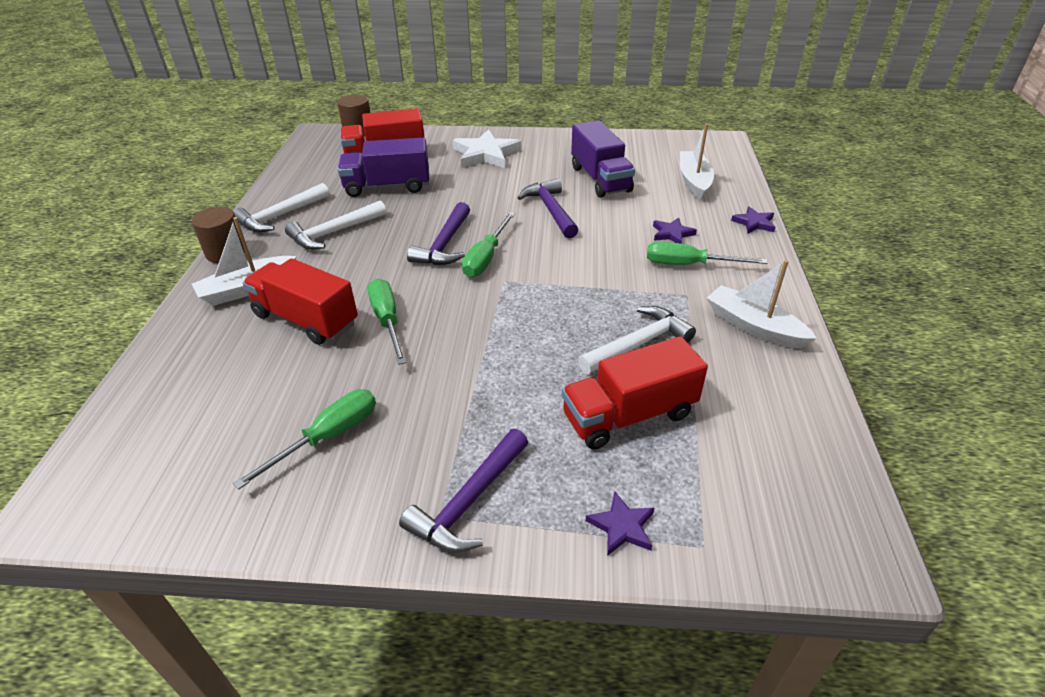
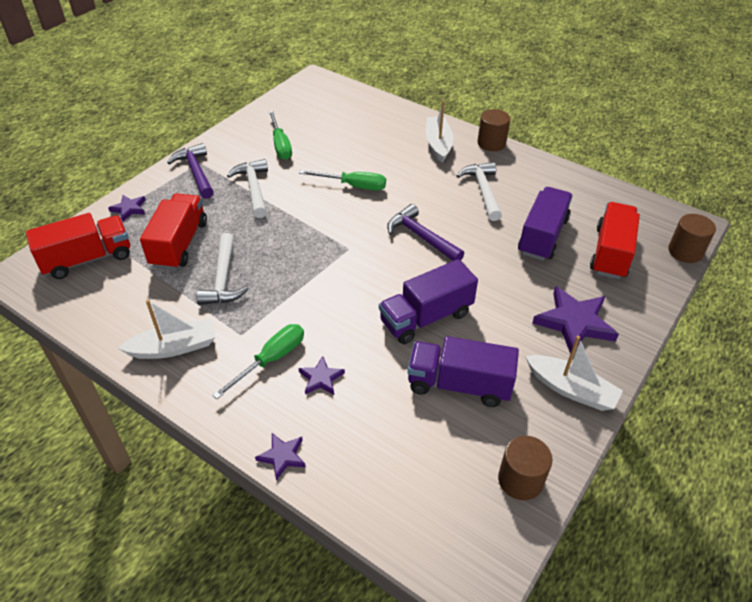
camera: 120 degrees right, 5 degrees up
(280, 216) = (528, 173): white hammer -> white hammer (253, 188)
(306, 319) = (384, 158): red truck -> red truck (87, 259)
(486, 154) = (574, 322): white star -> purple star
(486, 258) = (385, 250): green screwdriver -> none
(550, 210) = (426, 317): purple hammer -> purple truck
(644, 144) = (520, 480): none -> brown cylinder
(694, 181) = (397, 465): white boat -> white boat (571, 389)

